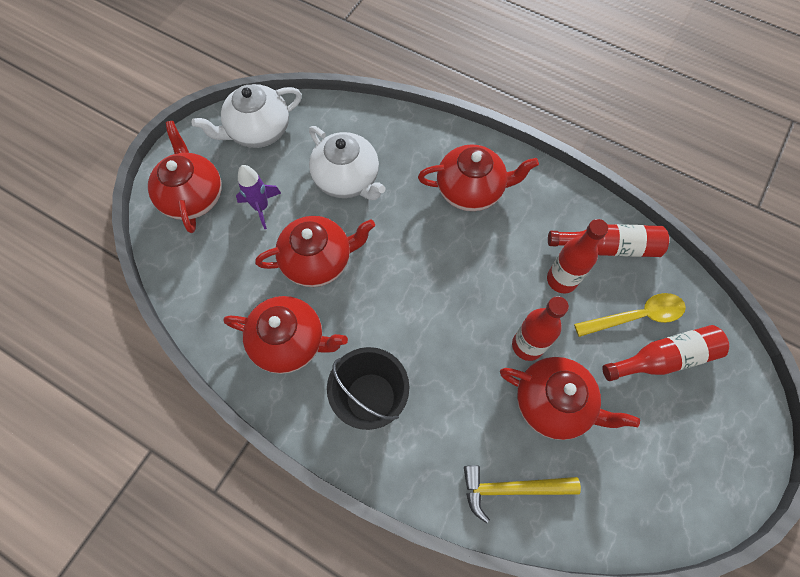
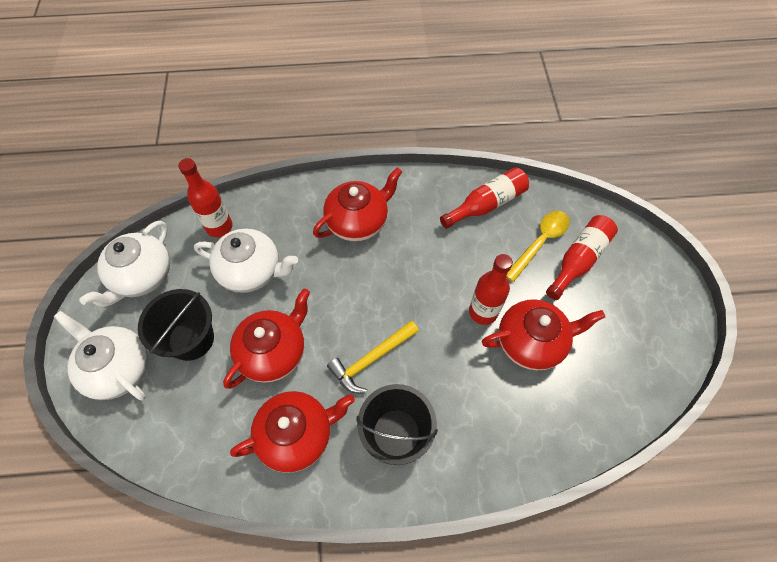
camera: 35 degrees left, 5 degrees down
(193, 196) = (118, 368): red teapot -> white teapot
(261, 207) = (191, 339): purple rocket -> black bucket
(511, 488) = (548, 426): yellow hammer -> yellow hammer (371, 359)
(561, 280) = (472, 248): red bottle -> red bottle (219, 227)

